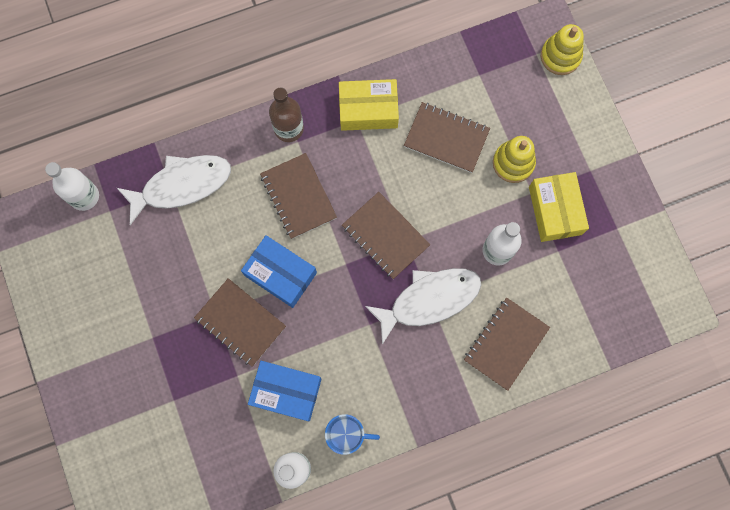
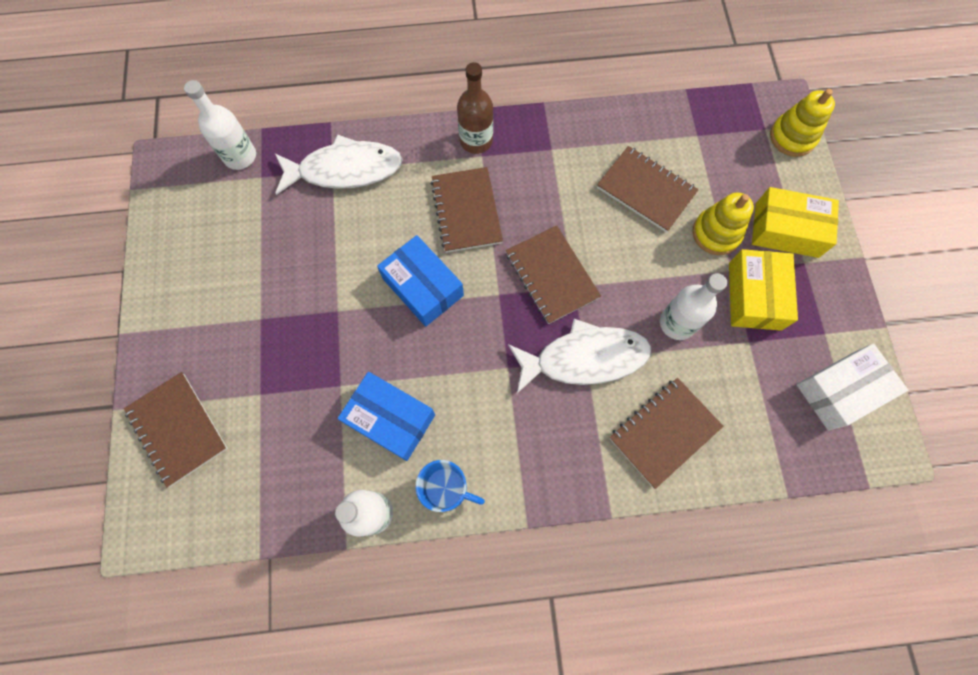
camera: 15 degrees right, 5 degrees down
(240, 323) = (362, 328): brown notebook -> brown notebook (177, 429)
(368, 110) = (567, 142): yellow box -> yellow box (786, 230)
(636, 273) = (840, 390): none -> white box

